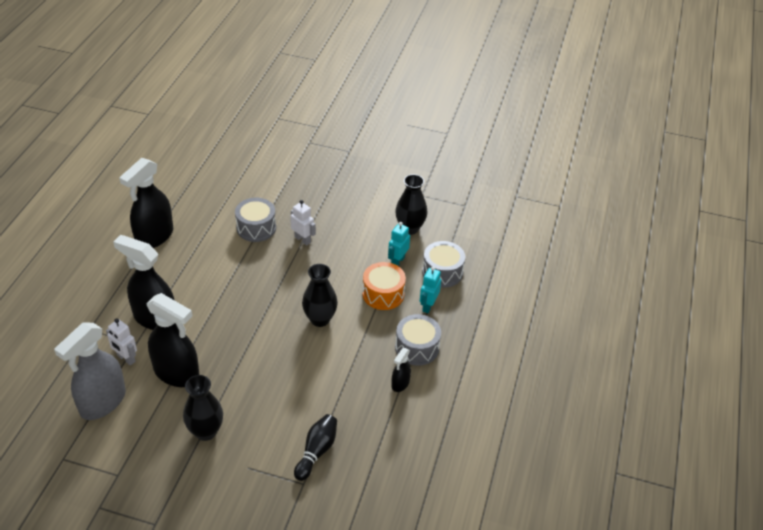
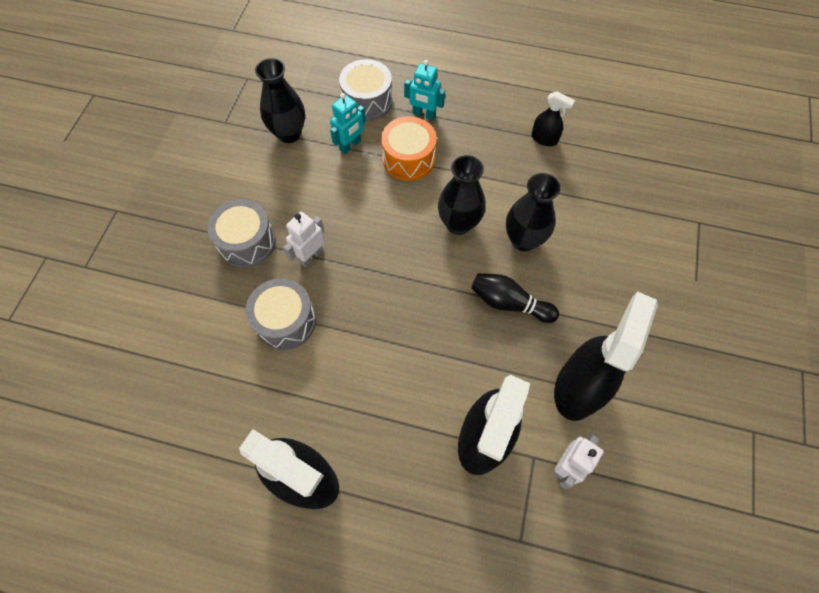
camera: 90 degrees left, 20 degrees up
(102, 402) = (649, 481): grey spray bottle -> none
(206, 431) = (660, 334): black vase -> black vase (523, 240)
(316, 451) = (655, 212): black bowling pin -> black bowling pin (509, 303)
(397, 261) = (350, 145): turquoise robot -> turquoise robot turned 75 degrees counterclockwise
(417, 348) = (490, 124): grey drum -> grey drum (247, 242)

